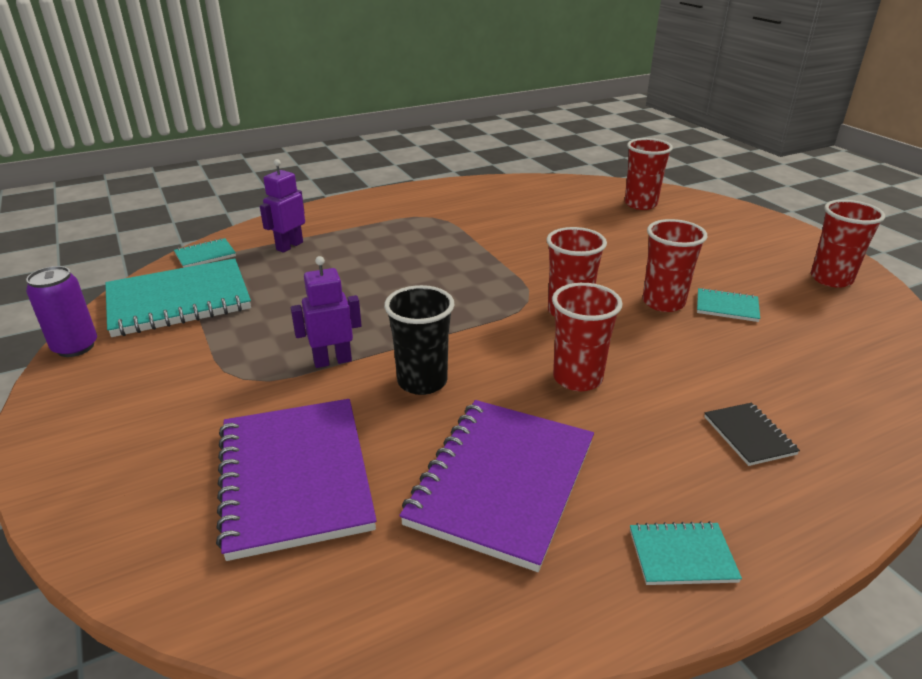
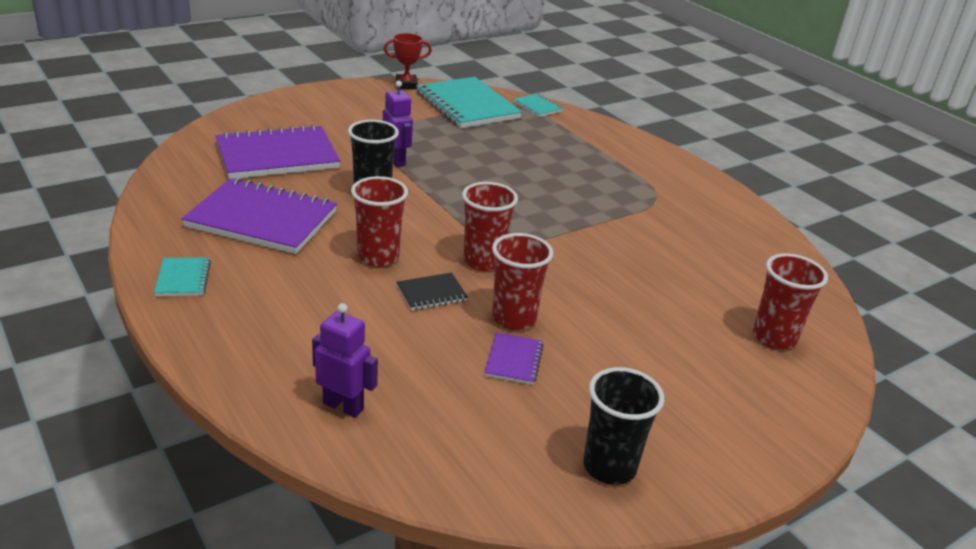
camera: 80 degrees right, 0 degrees up
(75, 347) = (406, 85): purple can -> red trophy
(289, 246) = (565, 135): purple robot -> purple robot (343, 406)
(727, 307) = (513, 360): turquoise notebook -> purple notebook
(749, 435) = (298, 331): black notebook -> black notebook (431, 293)
(831, 279) = (609, 467): red cup -> black cup

